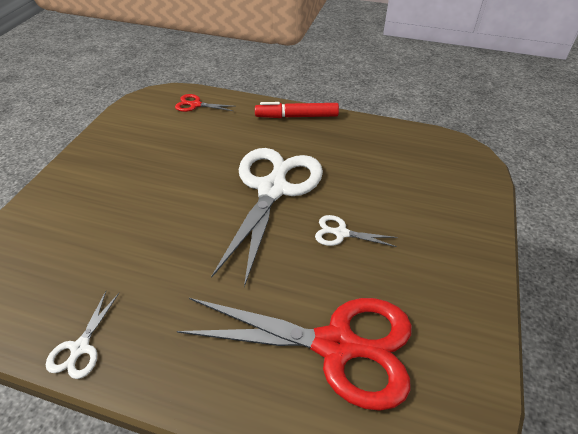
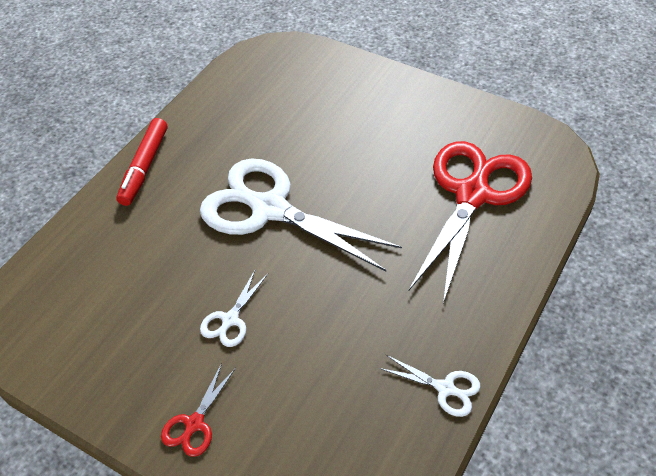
camera: 75 degrees left, 5 degrees up
(195, 105) = (61, 271): red scissors -> red scissors (194, 424)
(341, 233) = (350, 166): white scissors -> white scissors (230, 320)

